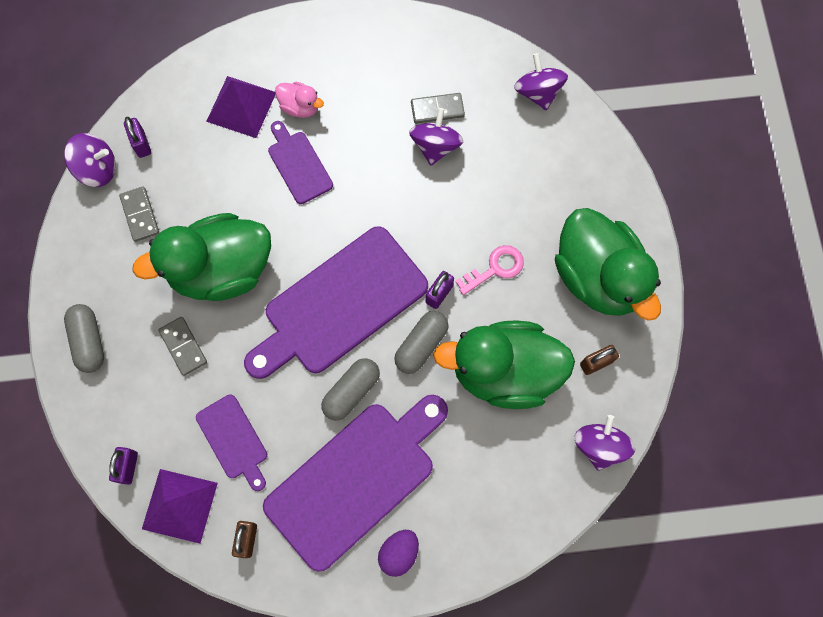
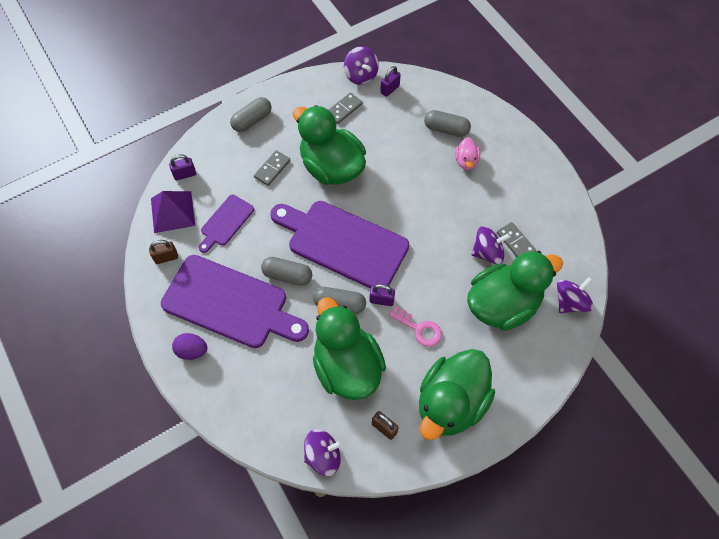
camera: 65 degrees right, 10 degrees down
(241, 106) = (446, 129): purple pyramid -> grey capsule
(298, 164) = (426, 178): purple cutting board -> none
(507, 163) = (503, 304): none -> green duck

